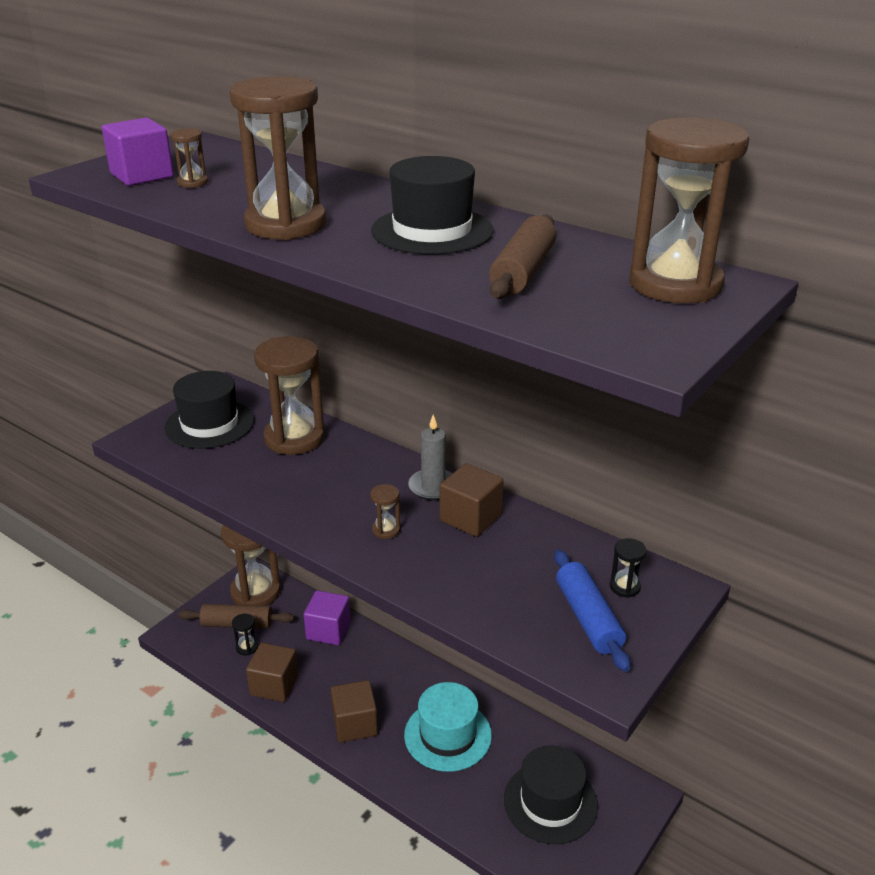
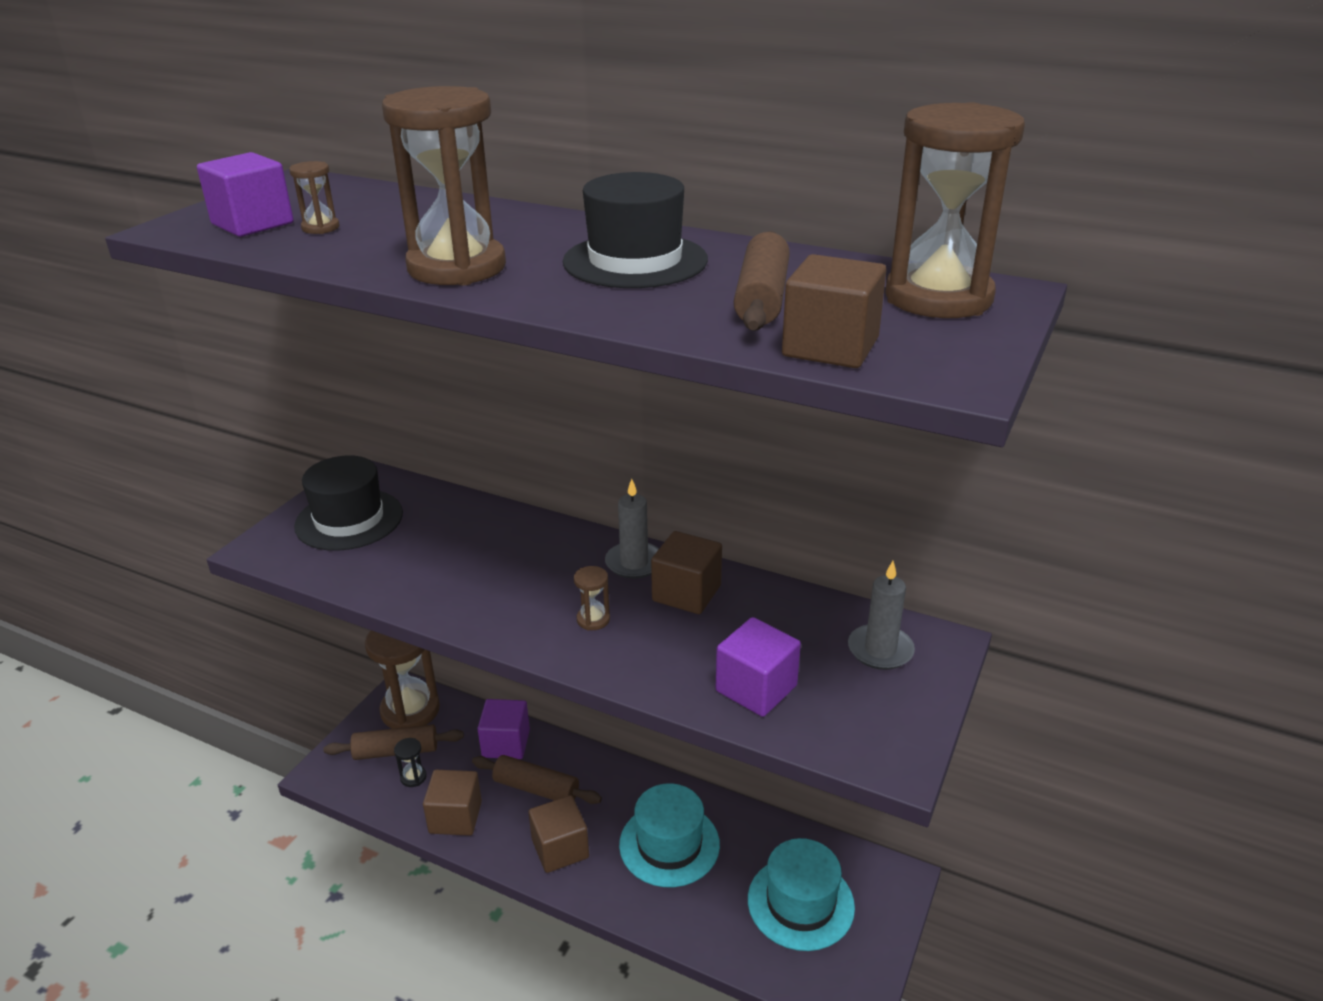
camera: 10 degrees left, 0 degrees up
(294, 438) = (456, 525): brown hourglass -> none
(345, 672) = (536, 789): none -> brown rolling pin
(507, 605) = (756, 688): none -> purple cube
(550, 802) = (800, 903): black hat -> turquoise hat
(560, 319) = (830, 347): none -> brown cube
(588, 618) = (851, 691): blue rolling pin -> none
(625, 587) = (880, 650): black hourglass -> grey candle

